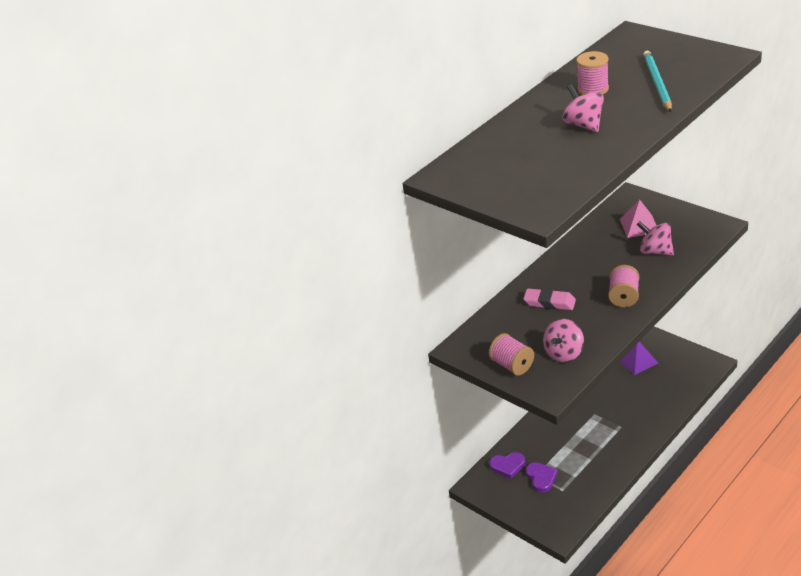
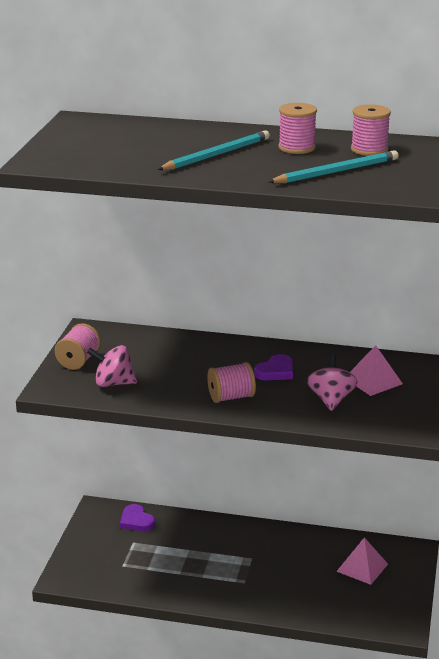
camera: 55 degrees right, 10 degrees down
(541, 478) = (132, 547): purple heart -> purple heart (275, 371)
(549, 302) = (192, 358): pink eraser -> none
(584, 125) = (217, 155): pink spinning top -> turquoise pencil
(619, 62) = (369, 149): none -> pink spool
(637, 361) = (362, 567): purple pyramid -> pink pyramid

